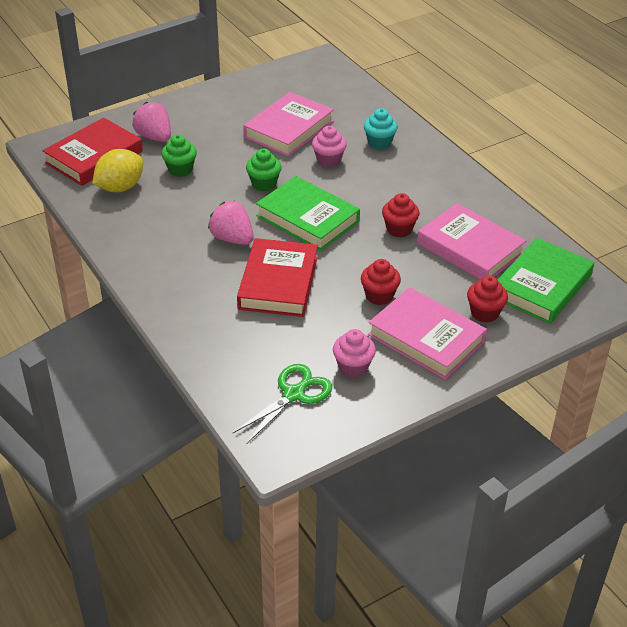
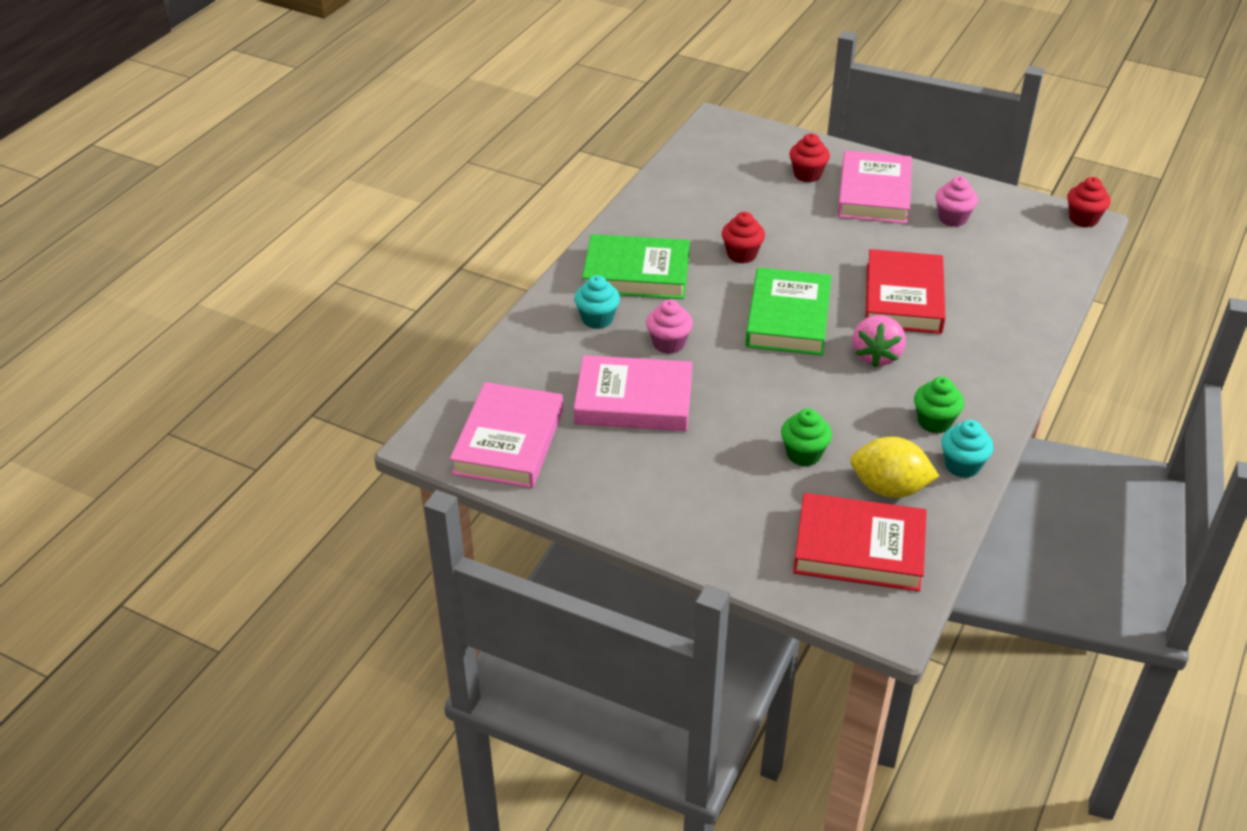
camera: 120 degrees left, 0 degrees up
(104, 224) = (962, 465): none -> turquoise cupcake
(154, 137) = (762, 514): pink strawberry -> none
(264, 184) = (761, 374): green cupcake -> green cupcake (934, 422)
(278, 283) = (903, 298): red book -> red book turned 60 degrees counterclockwise
(293, 394) = (1020, 237): green scissors -> none
(379, 296) = (851, 234): red cupcake -> red cupcake (1083, 219)
(470, 248) = (726, 206): pink book -> pink book (509, 441)
(542, 286) = (738, 156): green book -> green book (636, 273)

